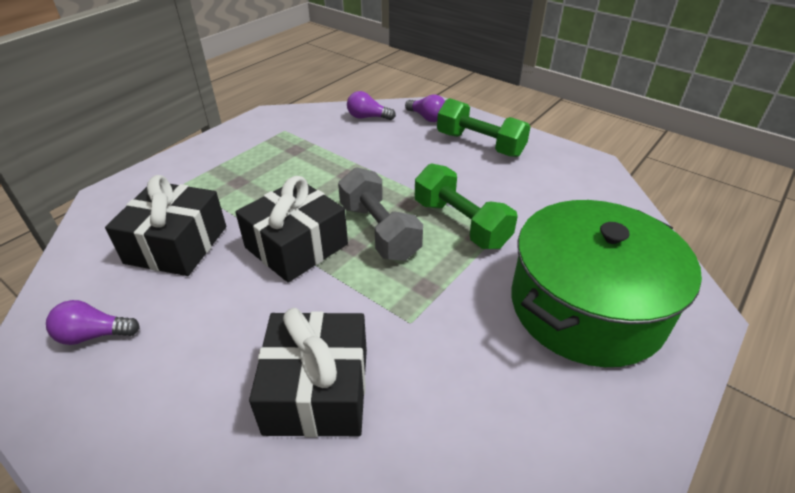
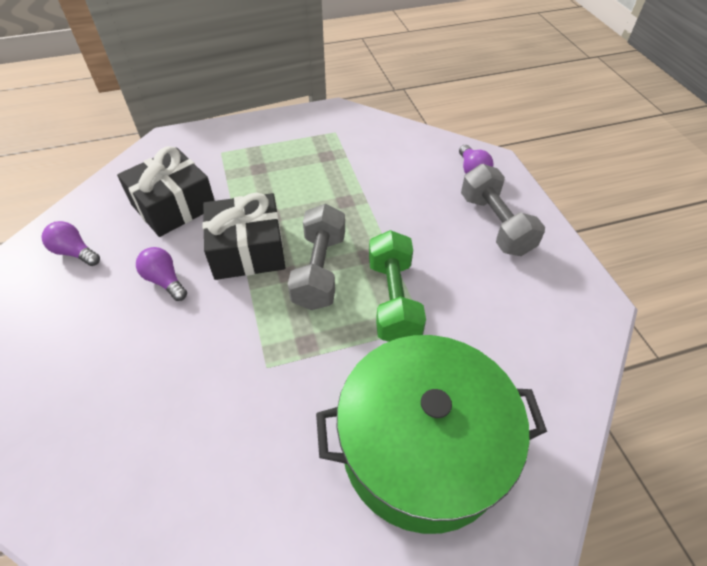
camera: 35 degrees right, 10 degrees up
(317, 390) = (158, 379): black gift -> none
(367, 117) = (417, 147): purple light bulb -> purple light bulb (165, 280)
(480, 144) = (495, 224): green dumbbell -> grey dumbbell

